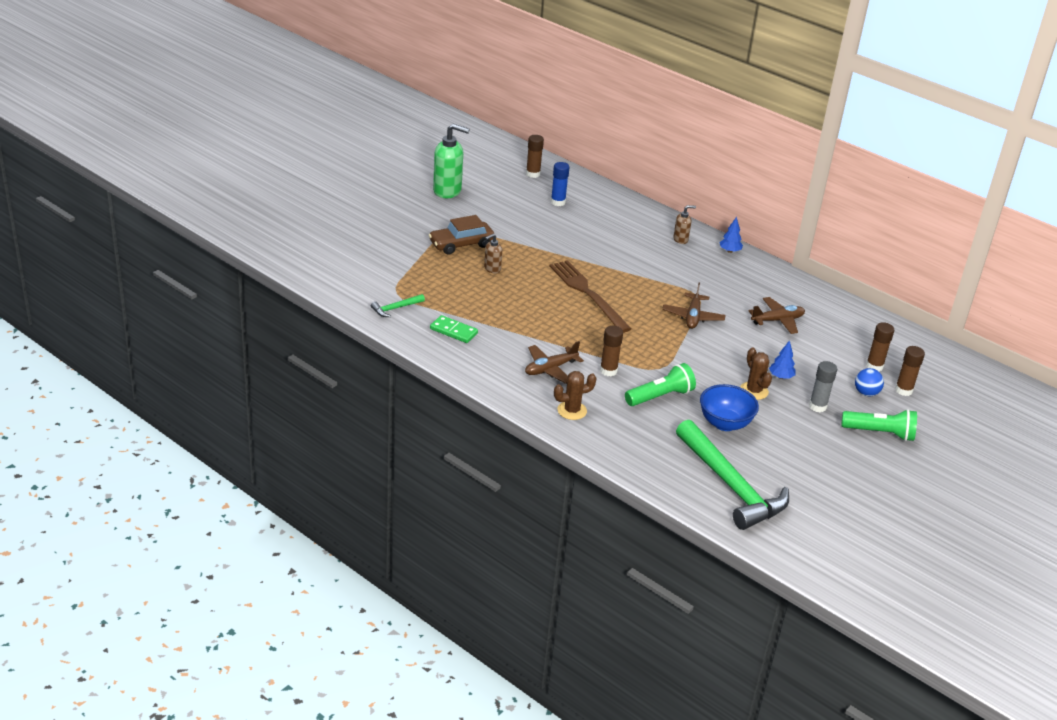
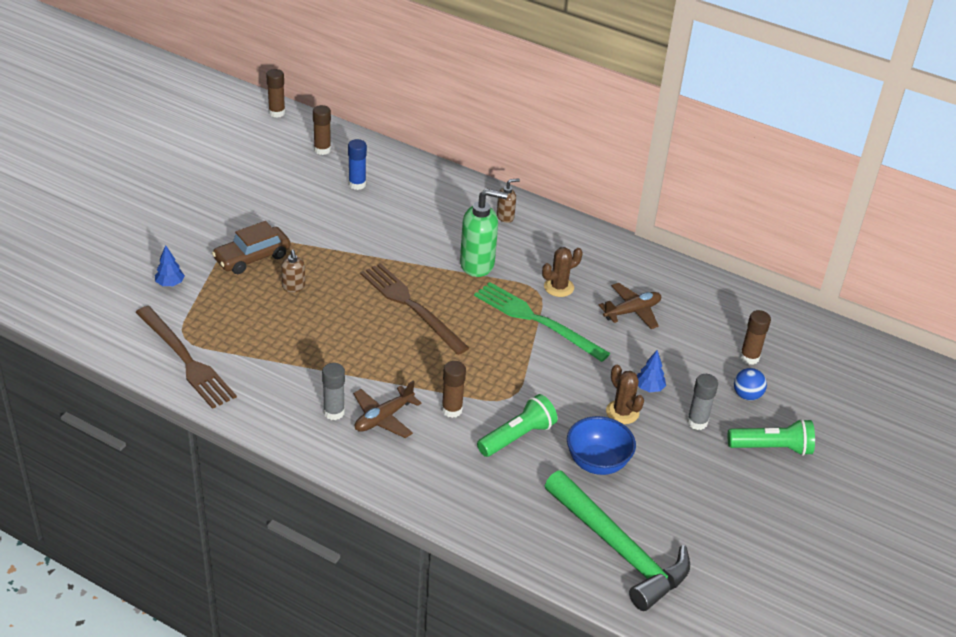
camera: 10 degrees left, 5 degrees up
(395, 308) = (186, 359): green hammer -> brown fork
(447, 191) = (225, 186): green soap dispenser -> green soap dispenser (477, 264)
(453, 331) = (260, 381): green domino -> none
(492, 269) = (293, 287): brown soap dispenser -> brown soap dispenser turned 60 degrees counterclockwise
(510, 360) = (334, 412): none -> grey glue stick
(572, 411) = (418, 473): brown cactus -> brown cactus (558, 287)
(693, 317) = (536, 320): brown plane -> green fork
(730, 251) = (563, 225): blue tree -> blue tree (170, 284)
(903, 390) = (787, 385): brown glue stick -> brown glue stick (277, 113)

